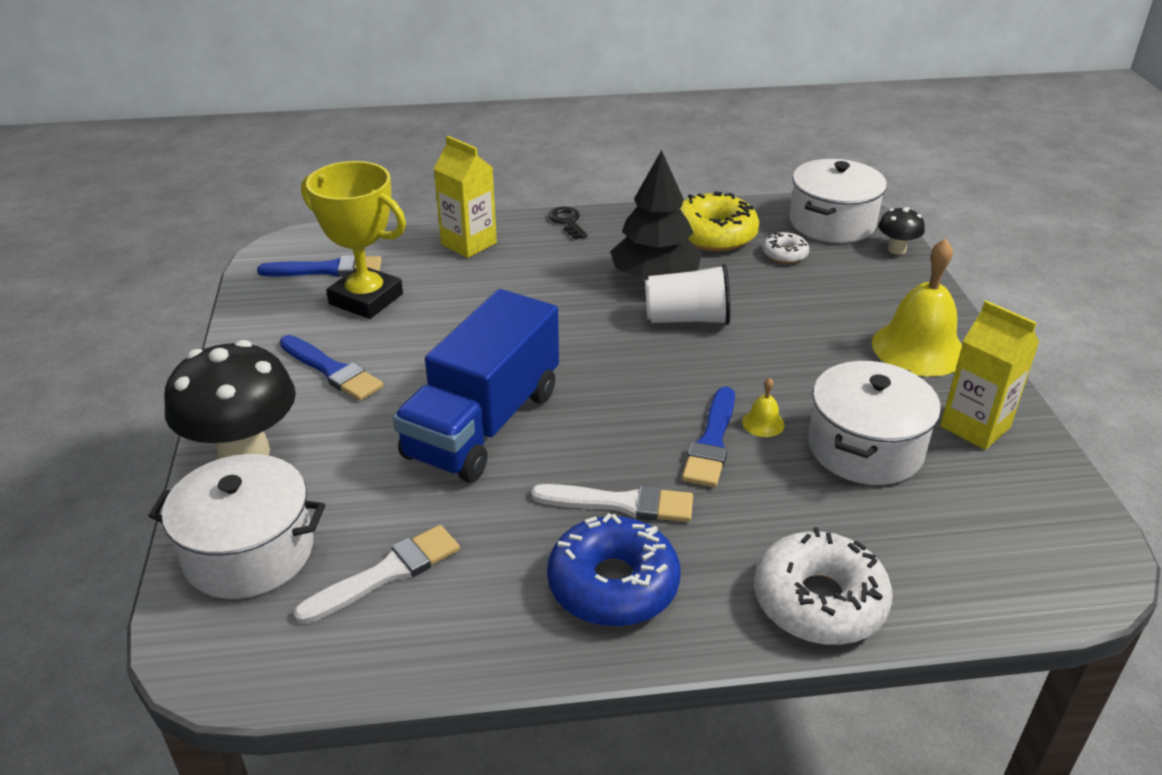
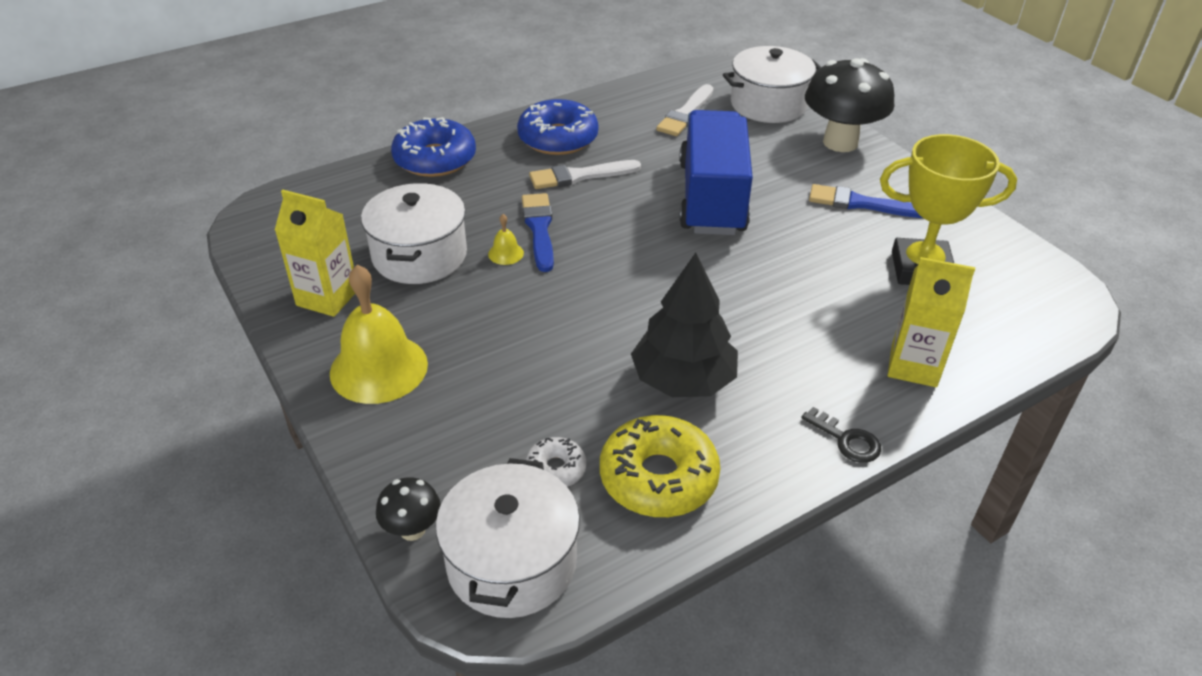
camera: 155 degrees right, 5 degrees up
(327, 270) = (997, 289): blue brush -> none
(687, 319) = (619, 336): white cup -> none
(819, 601) = (435, 159): white donut -> blue donut

